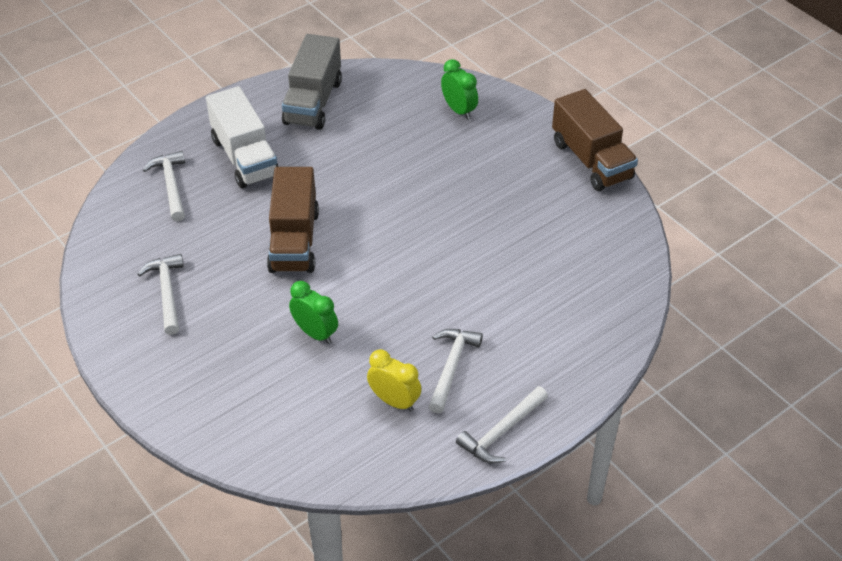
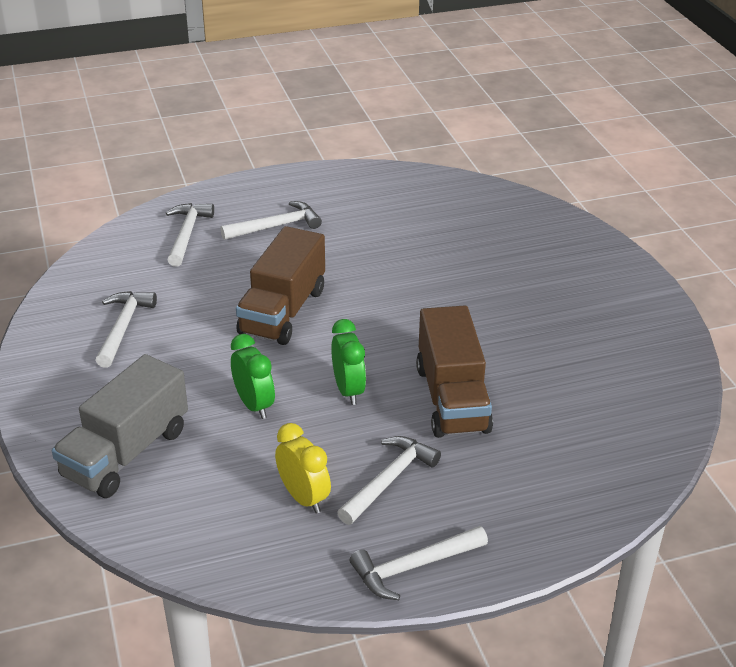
camera: 20 degrees right, 10 degrees down
(245, 157) = (276, 226): white truck -> white hammer
(313, 102) = (374, 193): grey truck -> grey truck (126, 453)
(459, 110) = (528, 232): green clock -> green clock (348, 390)
(591, 160) = (661, 311): brown truck -> brown truck (452, 399)

